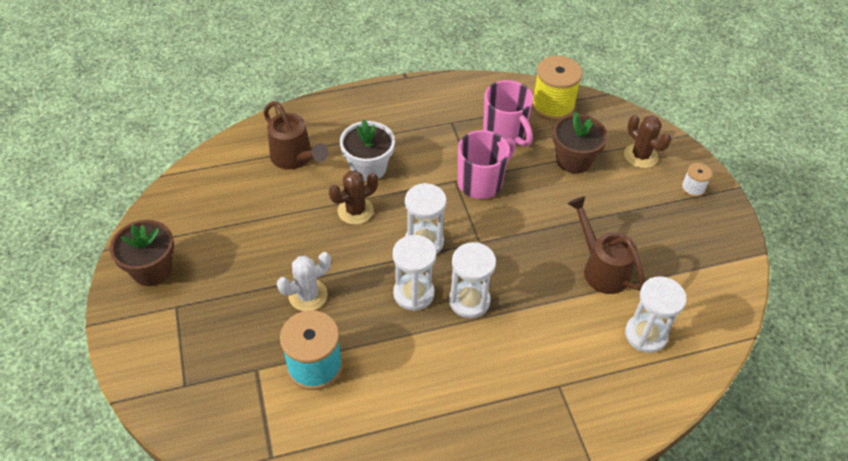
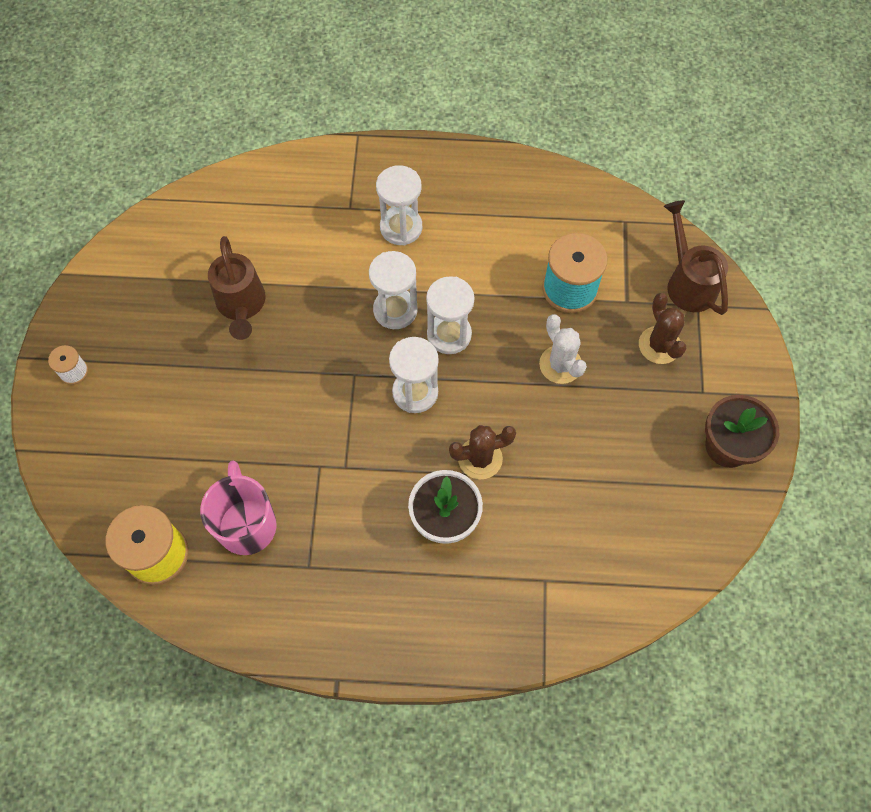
camera: 160 degrees left, 15 degrees up
(294, 158) = (535, 567): brown watering can -> brown watering can (688, 283)
(308, 295) = (560, 365): white cactus -> white cactus turned 75 degrees clockwise
(481, 182) = (315, 454): pink mug -> none
(573, 160) = (185, 454): brown flower pot -> none
(640, 156) = (100, 435): brown cactus -> brown cactus (659, 345)
(645, 335) = (242, 228): white hourglass -> white hourglass (401, 227)

